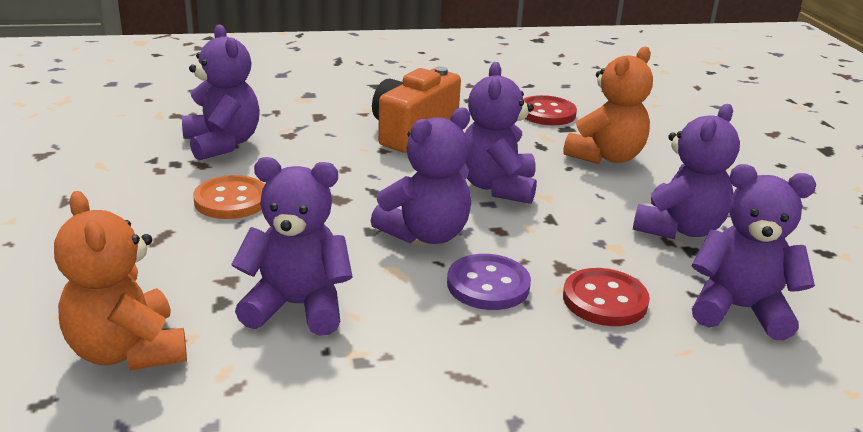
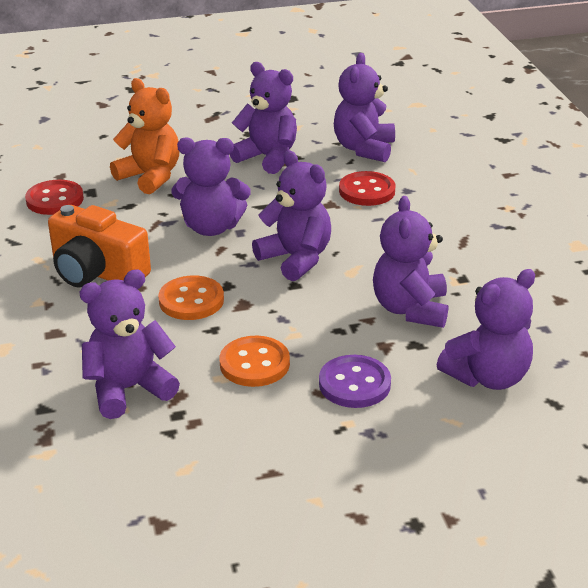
camera: 90 degrees left, 5 degrees up
(128, 351) = (488, 377): orange teddy bear -> purple teddy bear
(353, 173) = (191, 300): none -> orange button
(488, 285) = (361, 232): purple button -> purple button (354, 384)

